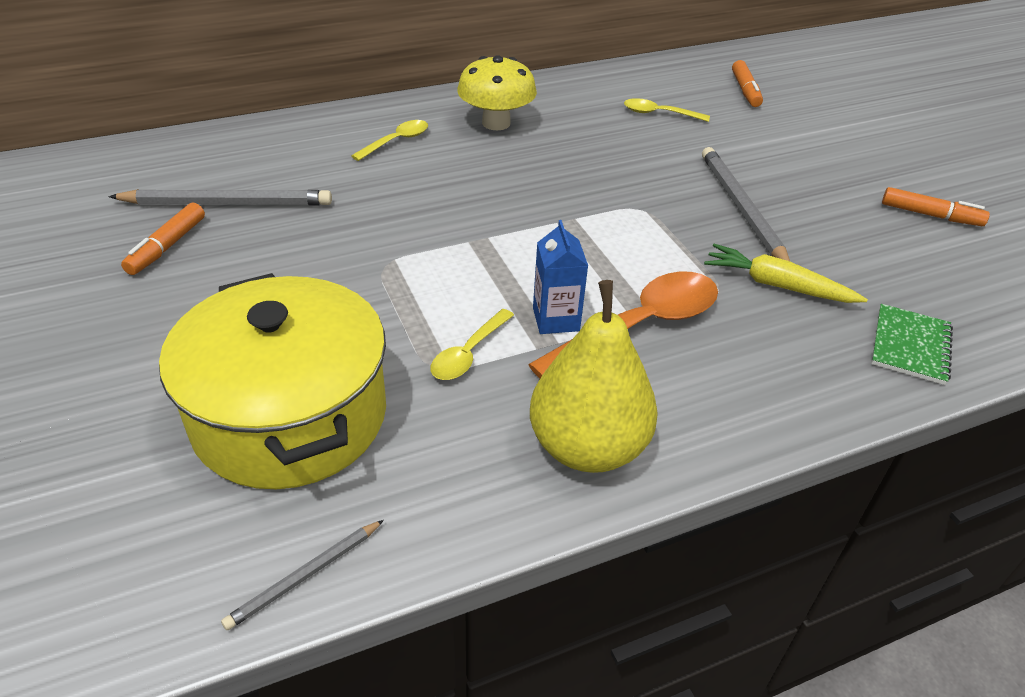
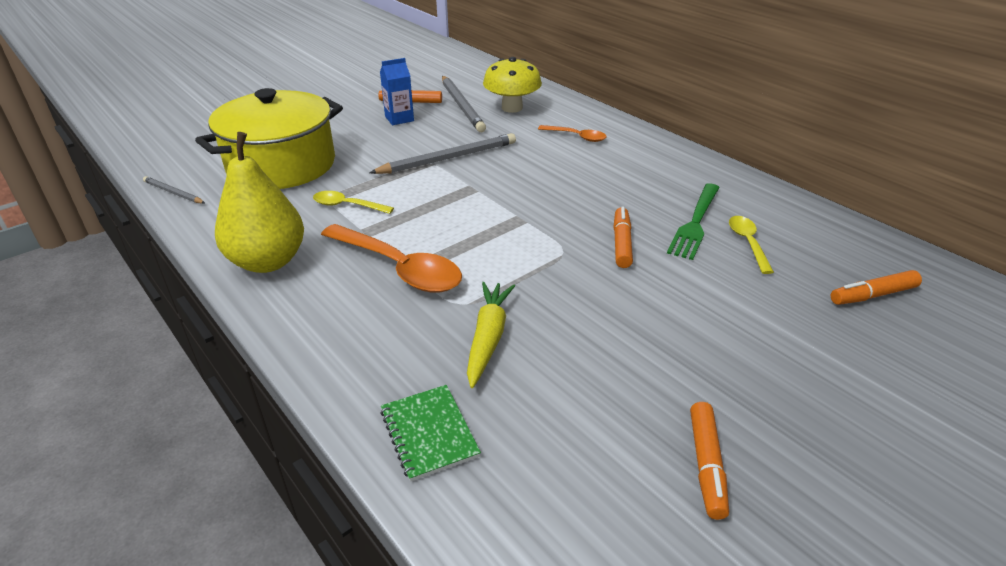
camera: 75 degrees right, 5 degrees down
(396, 141) = (576, 137): yellow spoon -> orange spoon
(496, 123) = (641, 167): yellow mushroom -> yellow mushroom (512, 108)
(556, 319) = (394, 231): blue carton -> blue carton (399, 119)
(617, 127) = (695, 223): none -> green fork
(638, 173) = (621, 243): none -> orange marker
(741, 209) = (606, 308): grey pencil -> grey pencil (448, 158)
(910, 346) = (429, 433): green notebook -> green notebook turned 60 degrees clockwise

